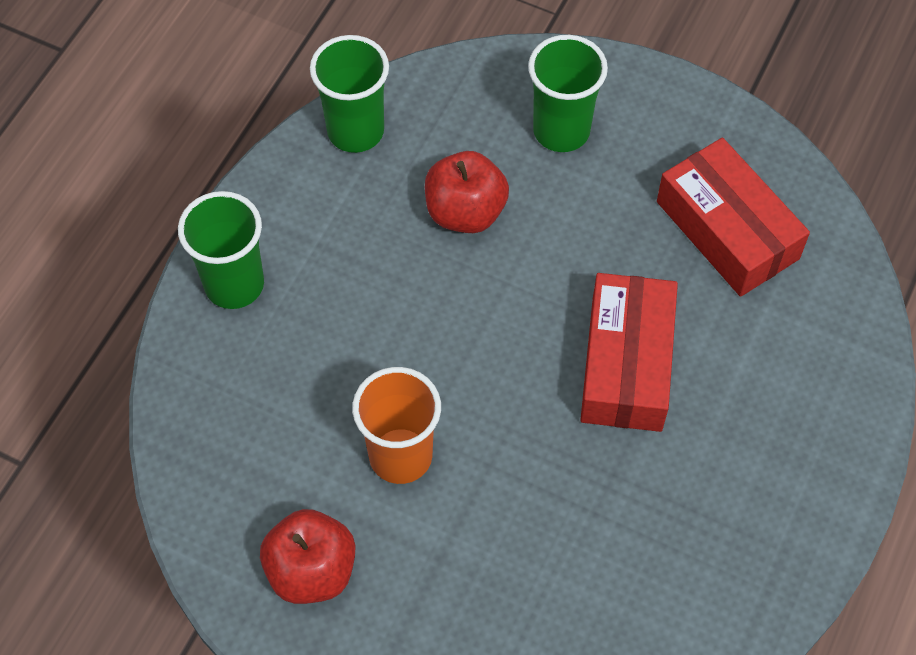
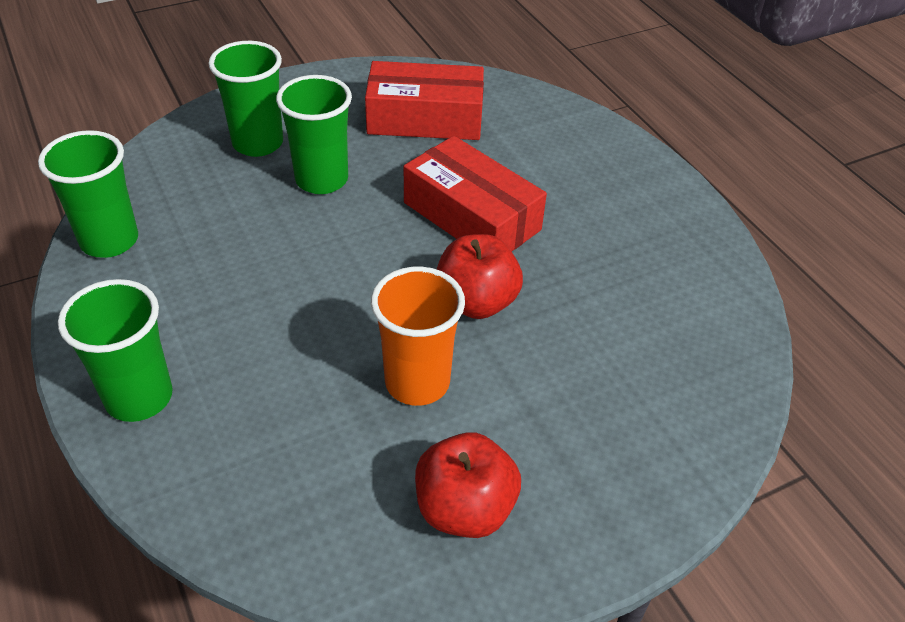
camera: 55 degrees left, 15 degrees down
(465, 212) = (256, 223): red apple -> red apple (476, 302)
(562, 215) = (321, 180): none -> green cup

